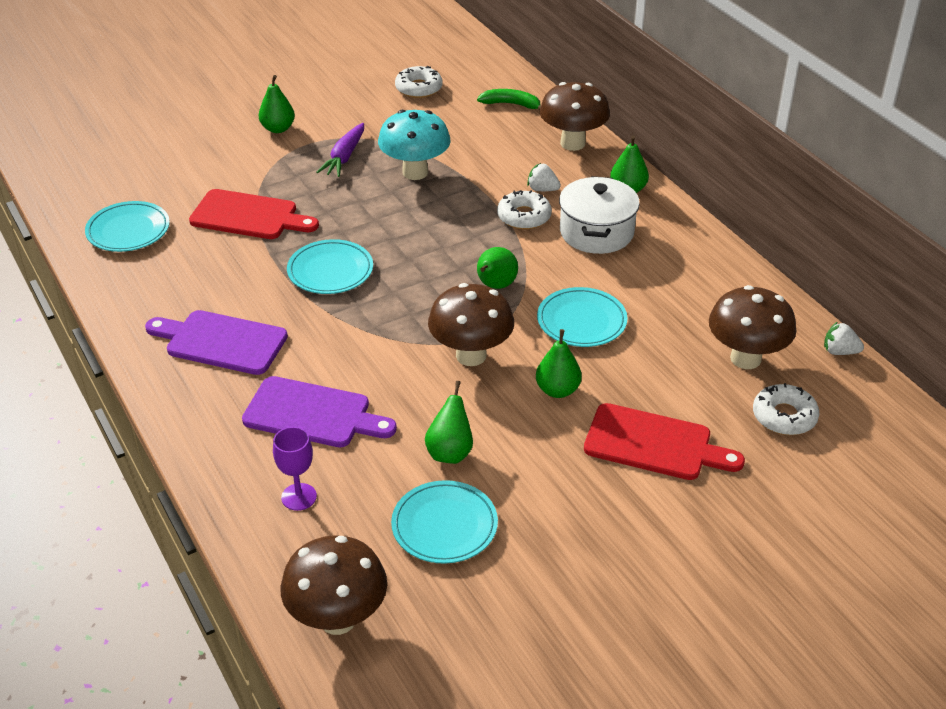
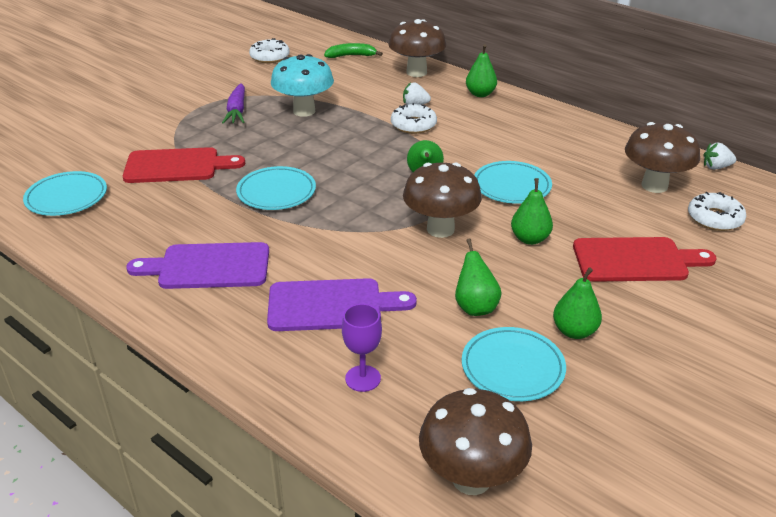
camera: 20 degrees left, 5 degrees down
(278, 129) = (166, 101): green pear -> green pear (574, 331)
(596, 232) = (477, 125): white pot -> none

